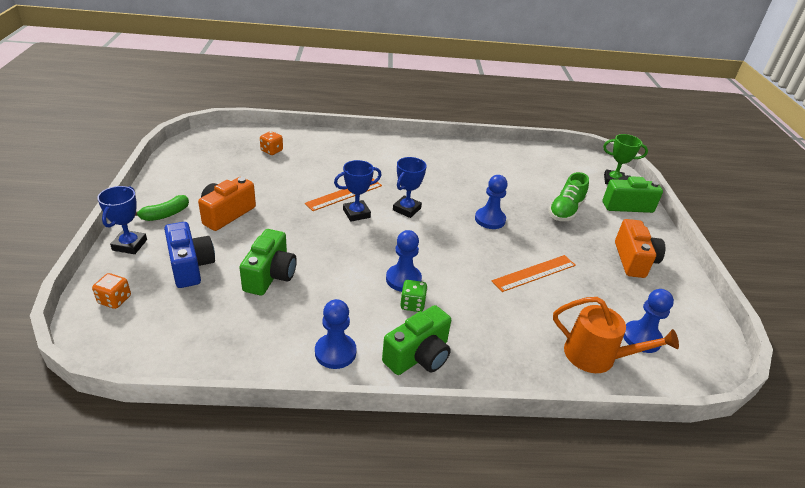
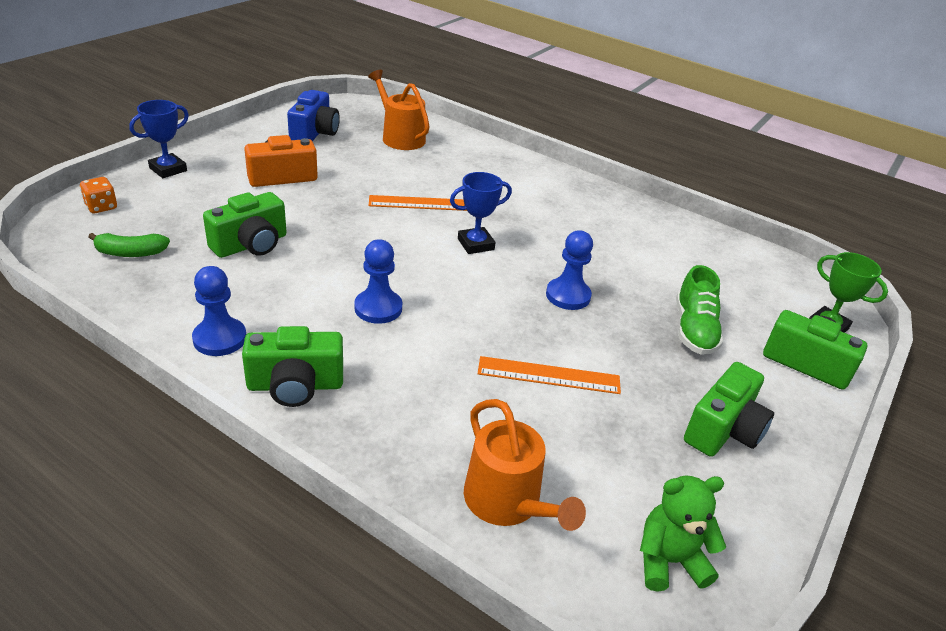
camera: 35 degrees right, 0 degrees up
(165, 214) = (228, 156): green banana -> green banana (130, 253)
(190, 266) = (193, 207): blue camera -> blue camera (314, 133)
(272, 151) = (400, 137): orange dice -> orange watering can
(356, 213) = (412, 226): blue trophy -> none
(412, 304) = (355, 336): green dice -> none
(565, 210) = (694, 330): green shoe -> green shoe turned 60 degrees counterclockwise
(634, 260) = (723, 430): orange camera -> green camera
(641, 338) = (603, 519): blue pawn -> none
(685, 341) = (669, 561): none -> green teddy bear

